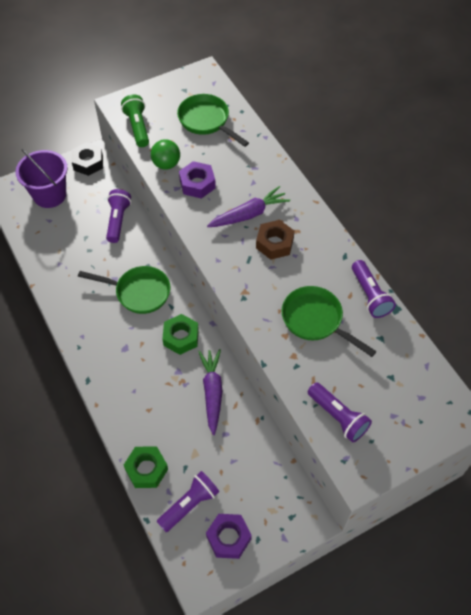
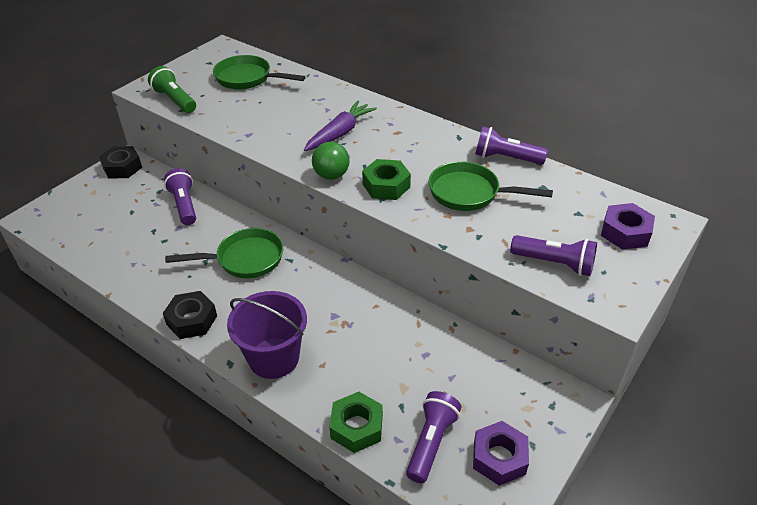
camera: 25 degrees left, 15 degrees down
(49, 195) = (89, 206): purple bucket -> purple bucket (274, 358)
(78, 332) = (192, 320): none -> black nut
(166, 164) = (225, 119): green ball -> green ball (331, 175)
(181, 337) = (318, 283): green nut -> green nut (386, 186)
(197, 184) = (269, 125): purple nut -> purple nut (625, 232)
(212, 392) = (385, 320): purple carrot -> none
(274, 243) = (382, 147): brown nut -> none
(370, 295) = (506, 158): purple flashlight -> purple flashlight turned 150 degrees clockwise

